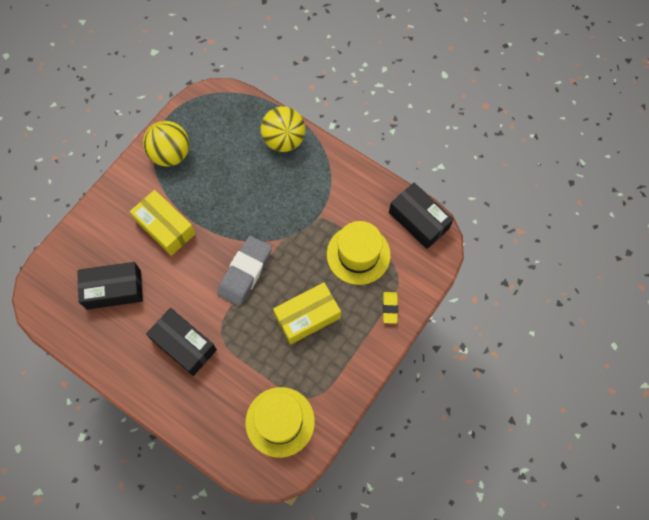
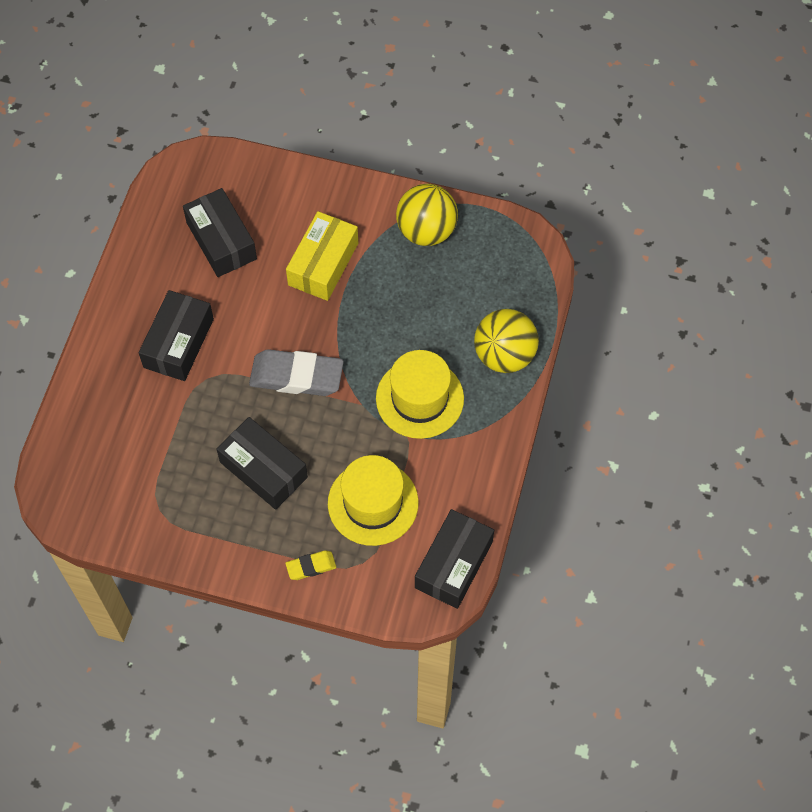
camera: 70 degrees right, 5 degrees down
(280, 422) = (118, 484): yellow hat -> yellow hat (419, 398)
(307, 317) = (263, 470): yellow box -> black box

